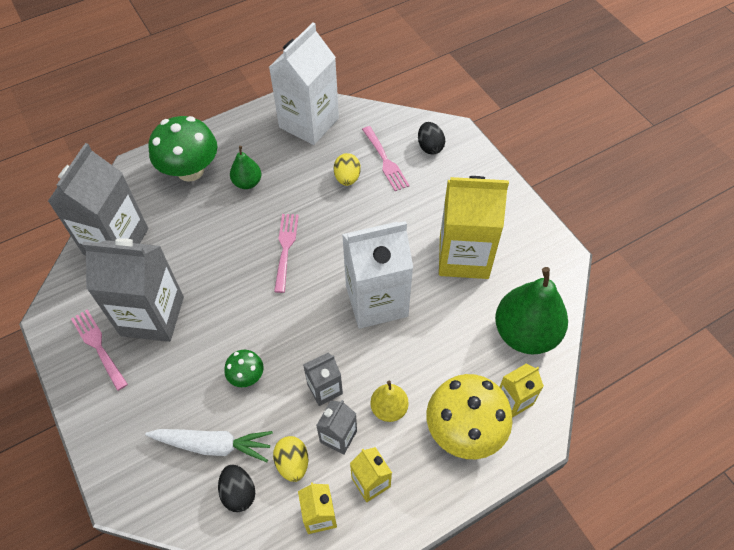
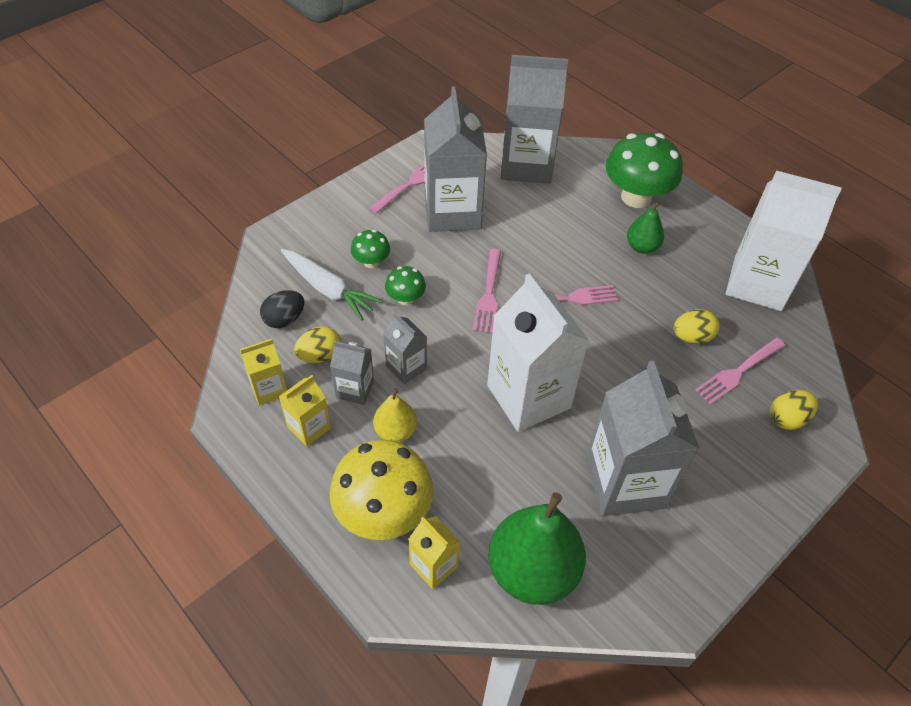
camera: 75 degrees right, 5 degrees down
(191, 400) = (371, 262): none -> green mushroom
(213, 445) = (328, 289): white carrot -> white carrot turned 45 degrees counterclockwise
(262, 307) = (488, 294): none -> pink fork
(430, 147) = (787, 419): black egg -> yellow egg
(463, 256) = (625, 482): yellow carton -> grey carton

